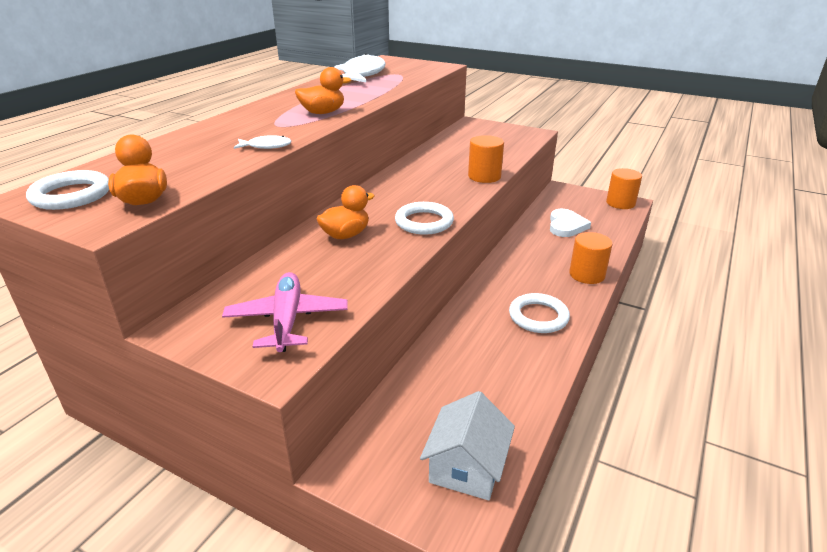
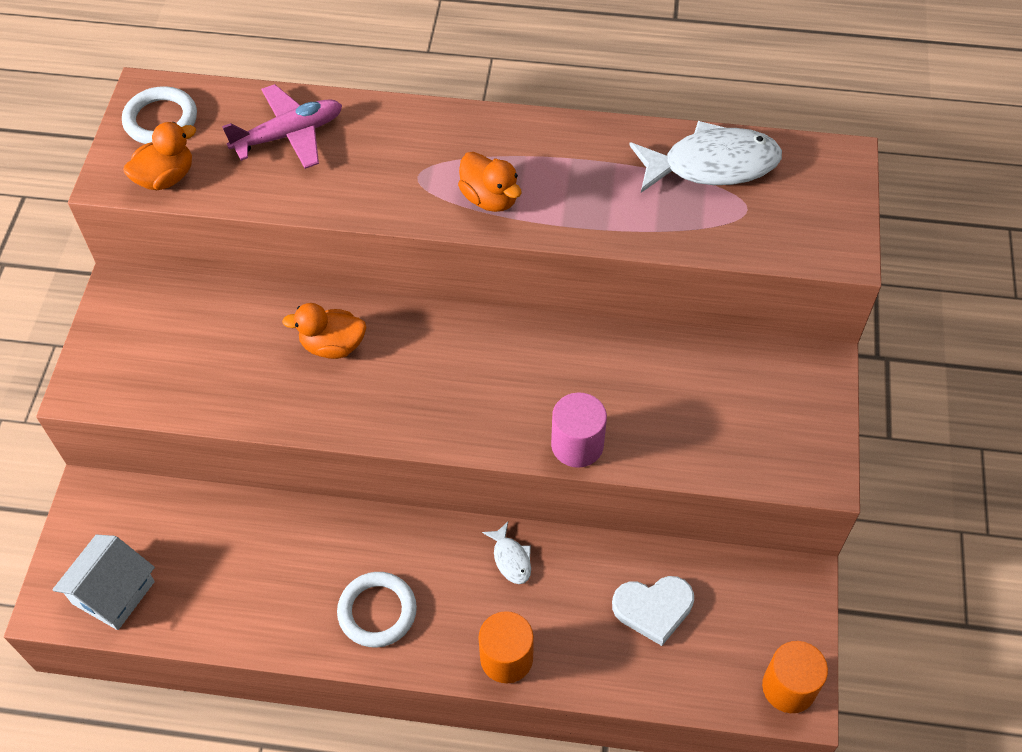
camera: 70 degrees right, 25 degrees up
(266, 146) = (340, 200): white fish -> white fish (511, 559)
(287, 320) = (151, 366): pink plane -> pink plane (289, 135)
(346, 235) = (333, 345): orange duck -> orange duck turned 150 degrees clockwise
(424, 222) = (396, 414): white ring -> none
(466, 467) = (113, 592): white house -> white house turned 60 degrees counterclockwise
(484, 176) = (577, 445): orange cylinder -> pink cylinder

